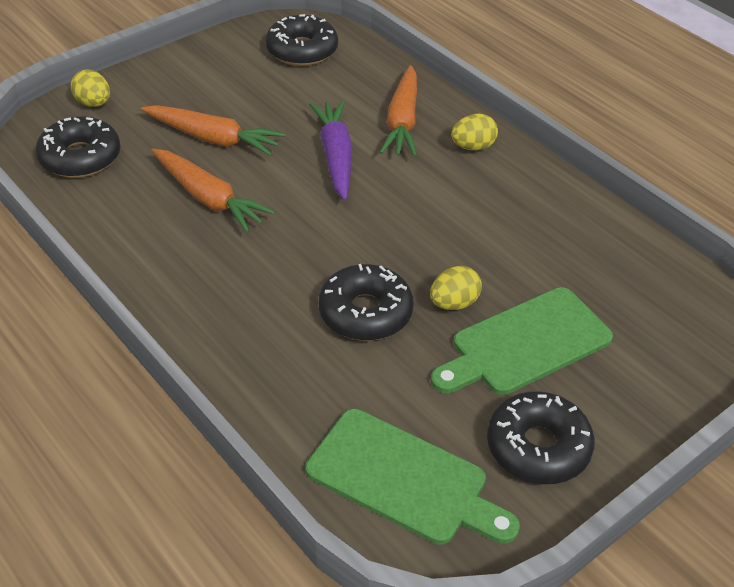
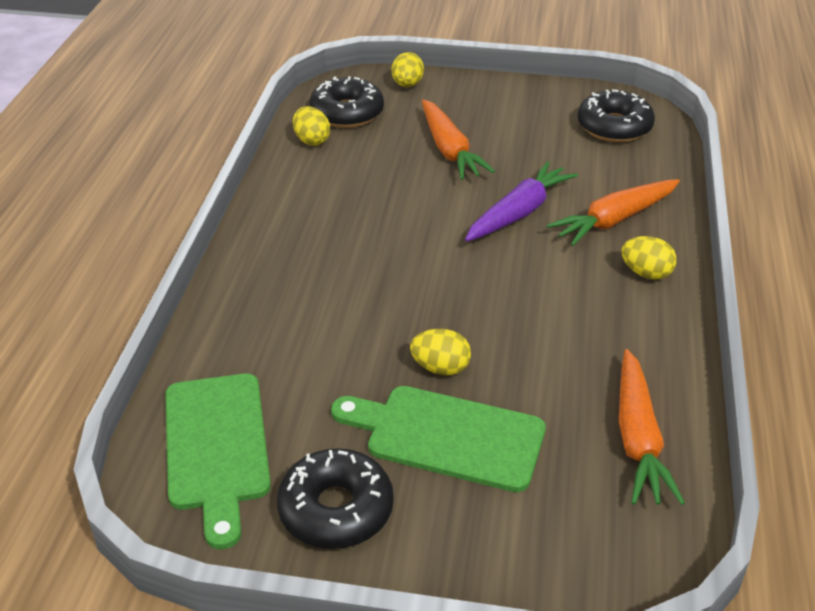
camera: 50 degrees right, 5 degrees down
(88, 199) = (311, 140): none -> yellow egg
(209, 198) = (385, 185): orange carrot -> orange carrot (638, 438)
(365, 312) = (367, 327): black donut -> none

